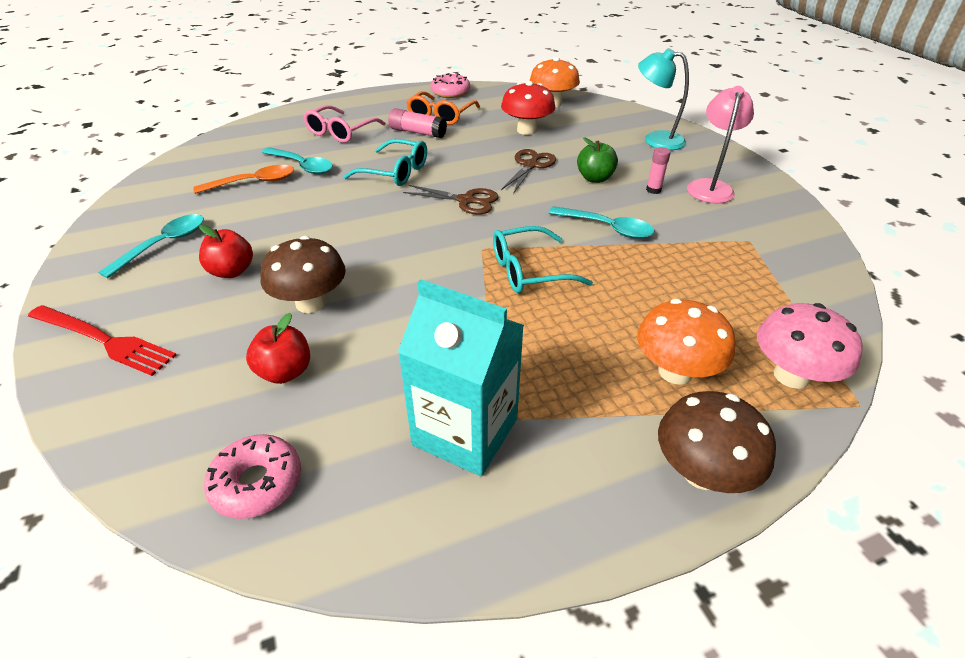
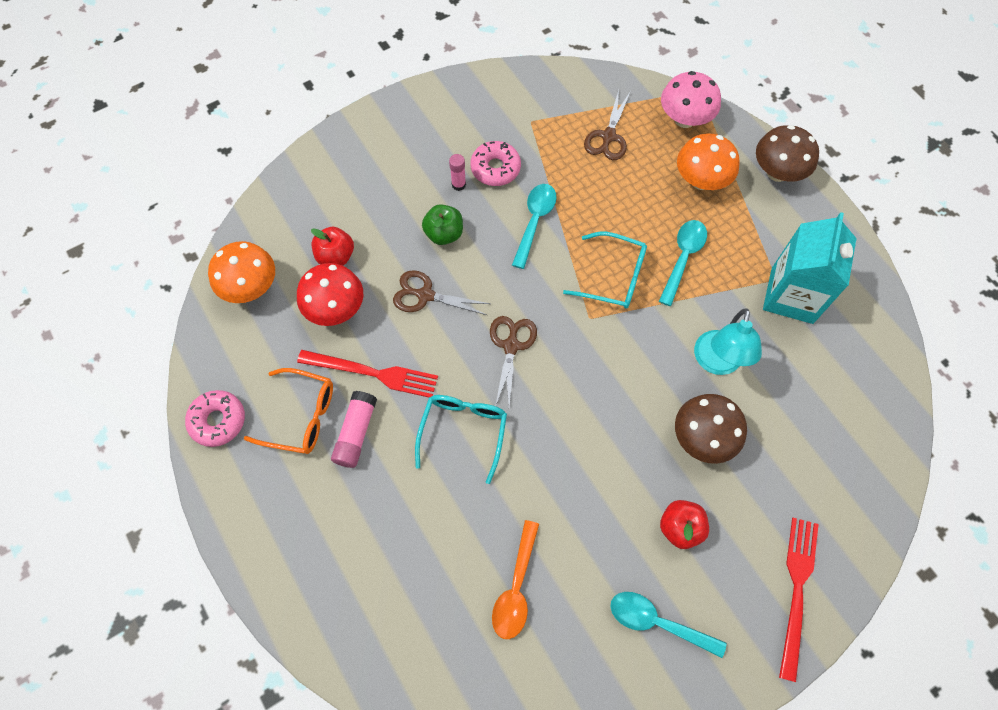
camera: 100 degrees left, 25 degrees up
(253, 183) = (516, 588): orange spoon -> orange spoon turned 135 degrees counterclockwise
(257, 483) = (871, 404): pink donut -> pink donut (495, 168)
(285, 372) = (781, 426): red apple -> red apple (336, 256)
(302, 166) = (466, 545): turquoise spoon -> turquoise spoon (683, 258)
(340, 132) = (366, 532): pink glasses -> none
(464, 141) = (373, 373): none -> red fork
(528, 271) = (614, 277): turquoise glasses -> turquoise glasses turned 45 degrees counterclockwise
(655, 140) = (346, 179): turquoise lamp -> turquoise lamp (716, 363)
(710, 186) = (444, 139): pink lamp -> none
(739, 296) = (608, 136): none -> brown scissors

